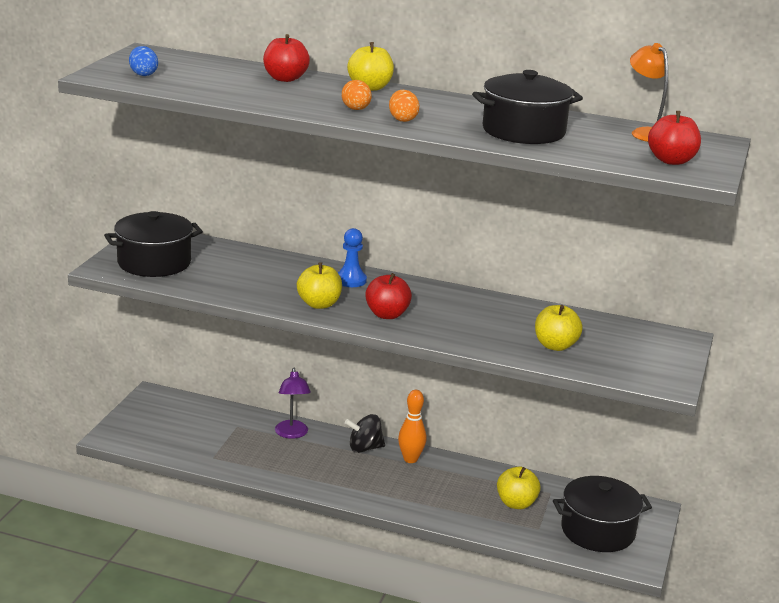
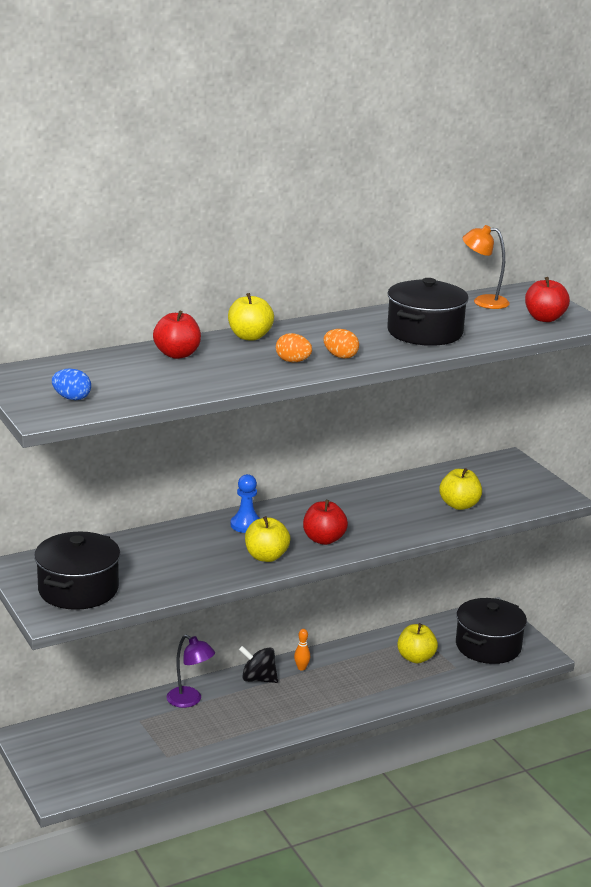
camera: 45 degrees left, 0 degrees up
(364, 448) = (258, 679): black spinning top -> black spinning top turned 75 degrees clockwise
(410, 459) = (301, 668): orange bowling pin -> orange bowling pin, size x0.59

